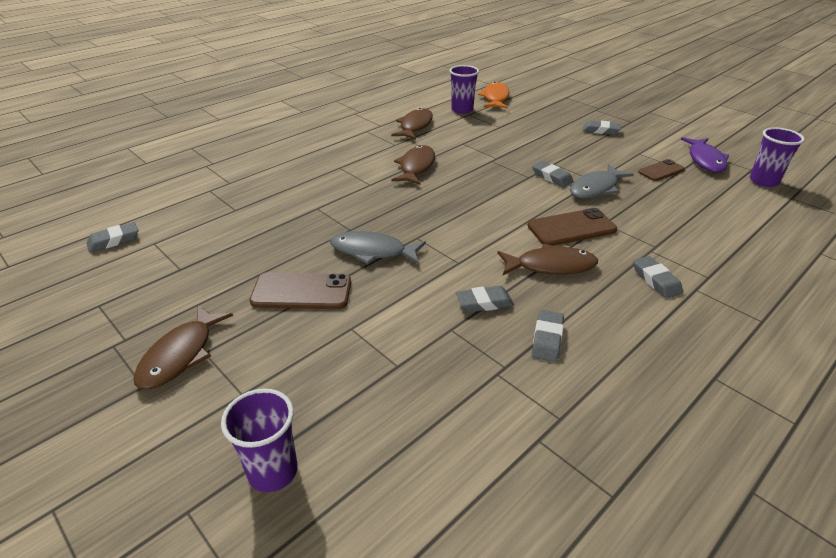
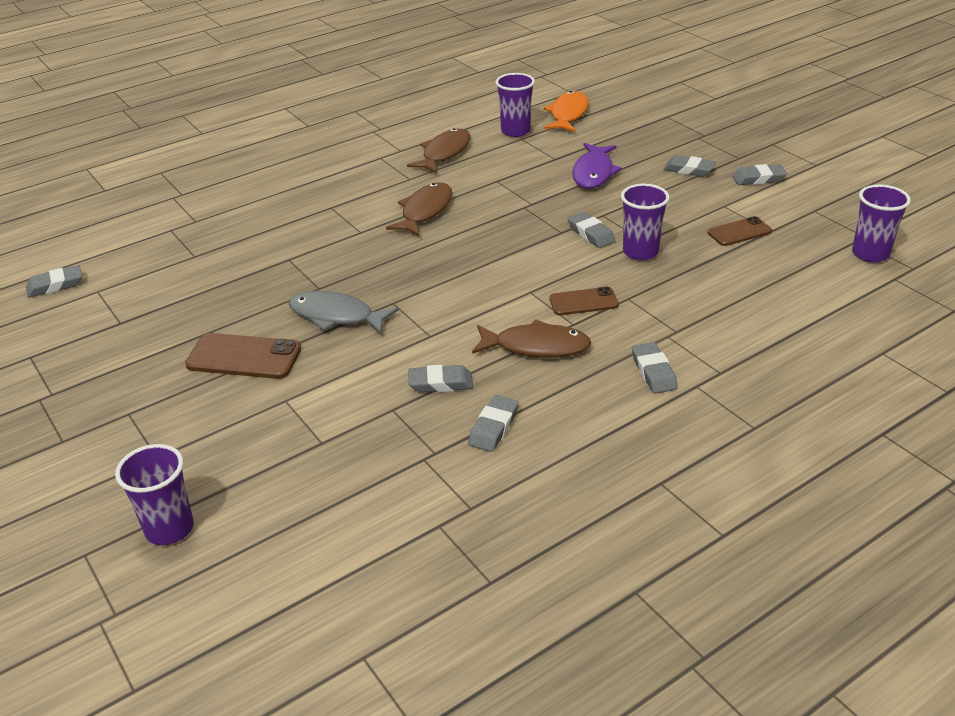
camera: 10 degrees right, 0 degrees up
(180, 355) = (104, 414): brown fish -> none
(571, 228) = (583, 302): brown phone -> brown phone, size x0.64
(596, 188) = (640, 252): grey fish -> purple cup
(653, 134) = (758, 179): none -> grey eraser
(705, 160) = (808, 220): purple fish -> purple fish (593, 173)

